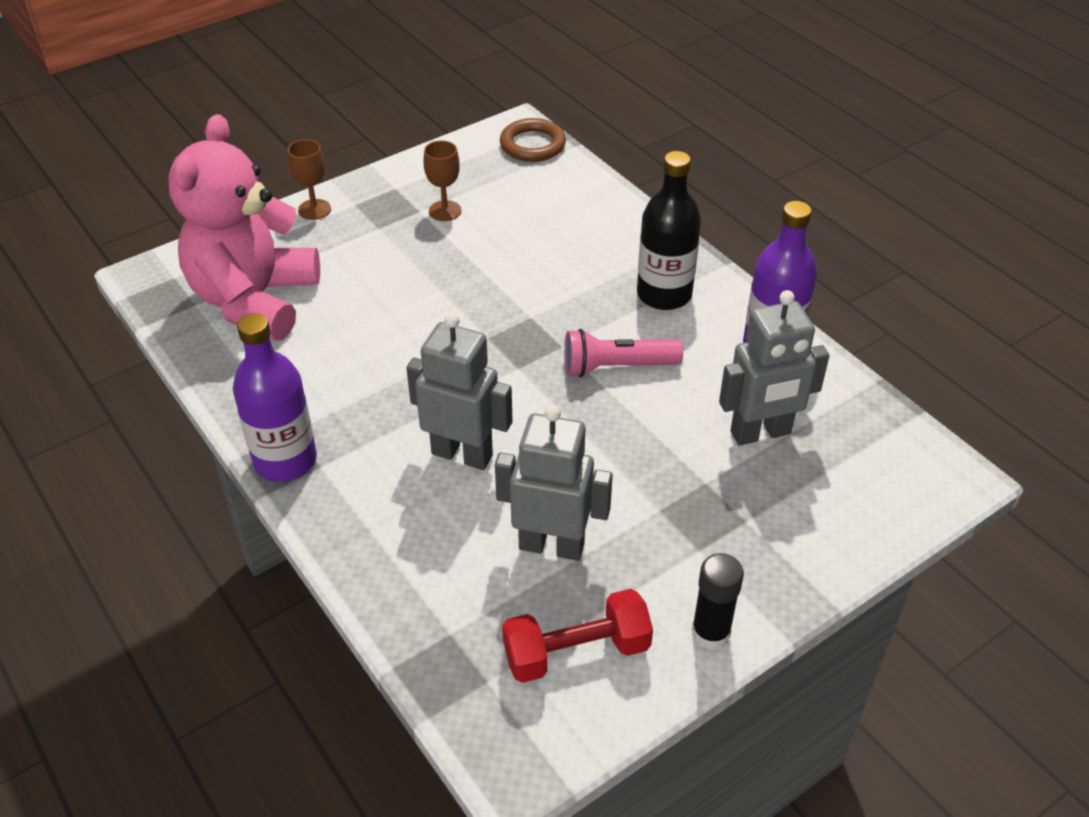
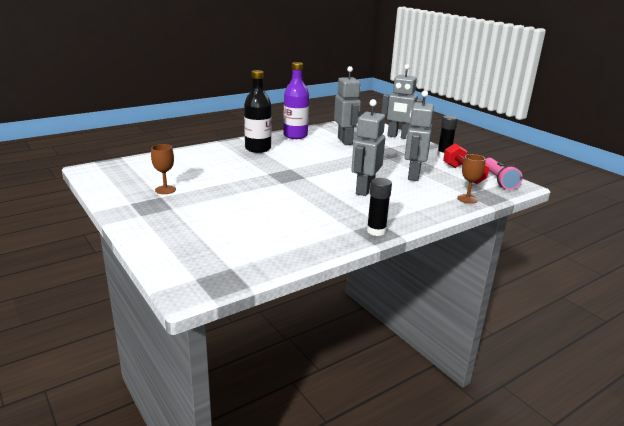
camera: 90 degrees left, 20 degrees down
(255, 300) = (233, 245): pink teddy bear -> none
(285, 460) = (376, 231): purple bottle -> black glue stick
(314, 209) = (139, 228): brown goblet -> brown goblet (467, 199)
(532, 145) = (112, 167): brown ring -> none
(617, 367) = (306, 159): pink flashlight -> pink flashlight (498, 180)
(837, 546) = (398, 137): none -> grey robot

